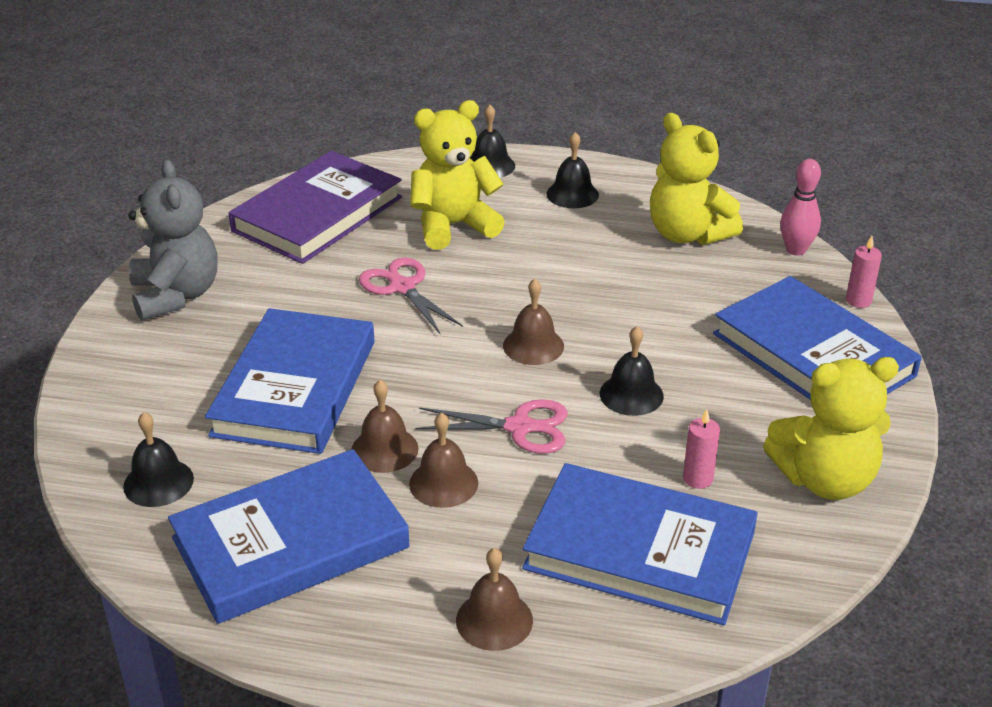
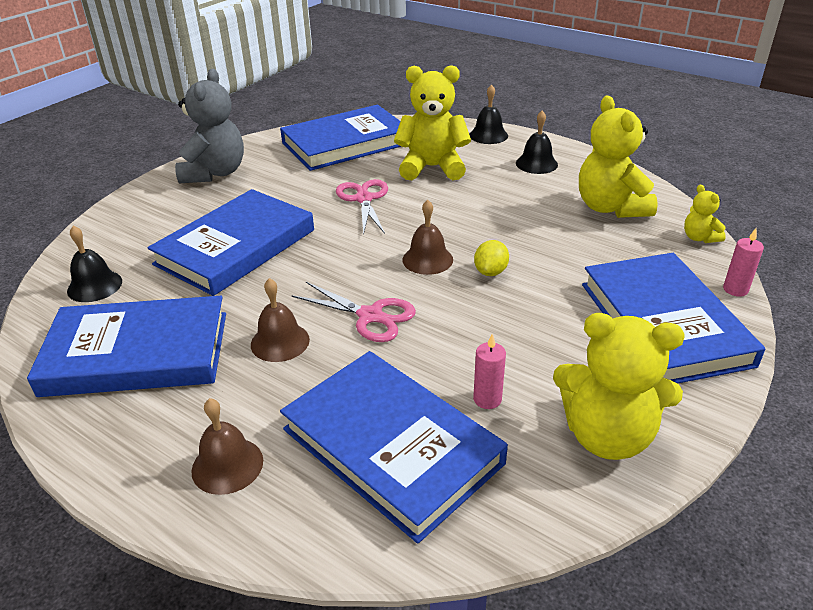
camera: 25 degrees right, 0 degrees up
(318, 214) = (346, 143): purple book -> blue book
(384, 449) = (259, 305): brown bell -> none
(611, 343) = (490, 272): none -> yellow lemon
(631, 394) = (479, 315): black bell -> none
(796, 250) = (699, 238): pink bowling pin -> yellow teddy bear

